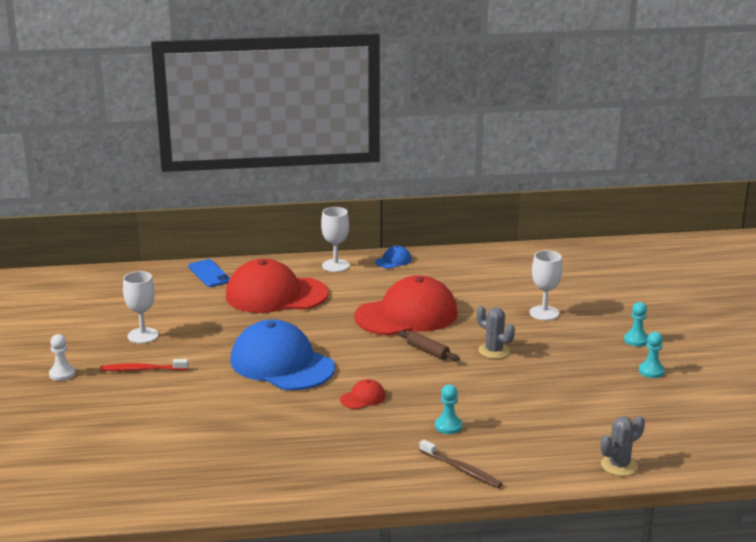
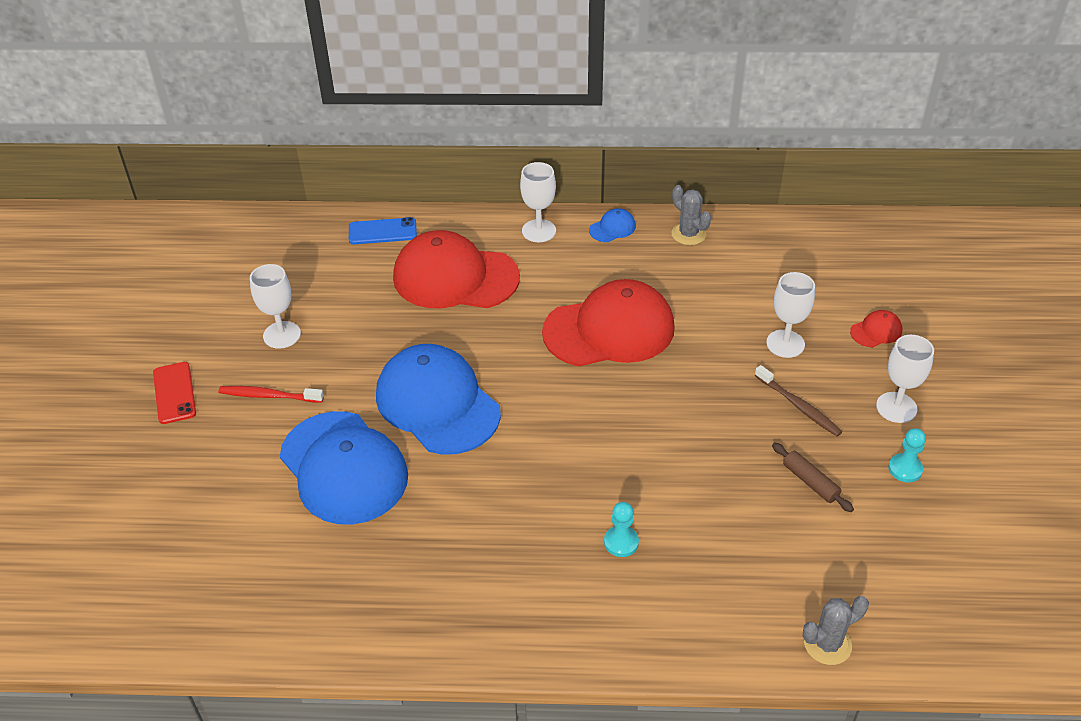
camera: 10 degrees right, 20 degrees up
(62, 374) = (174, 393): white pawn -> red phone
(209, 274) = (382, 231): blue phone -> blue phone turned 75 degrees counterclockwise
(216, 404) = (344, 468): none -> blue cap
(363, 398) = (524, 477): red cap -> red cap (876, 331)
(428, 351) = (622, 400): brown rolling pin -> brown rolling pin (810, 482)
(461, 469) = (621, 625): brown toothbrush -> brown toothbrush (798, 406)
(494, 351) = (706, 408): grey cactus -> grey cactus (688, 234)
(636, 340) = (896, 407): turquoise pawn -> white goblet

